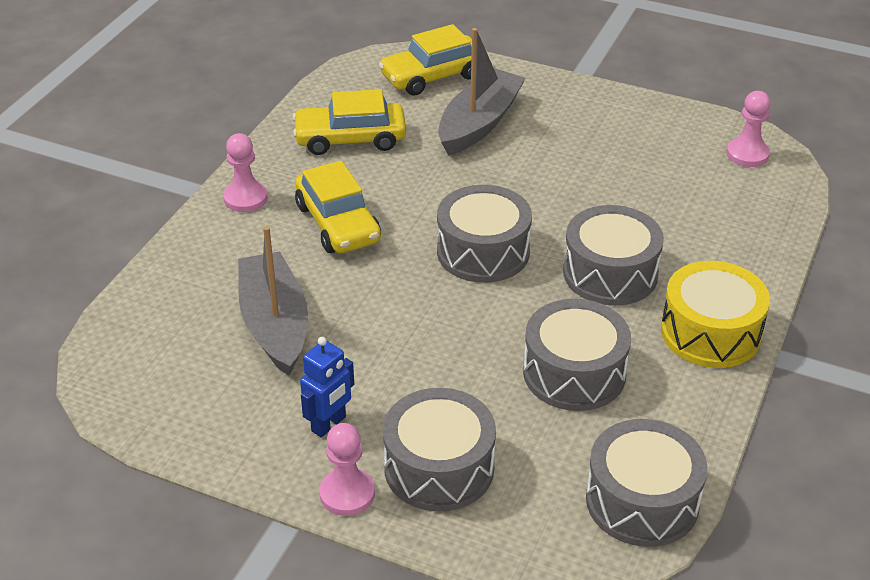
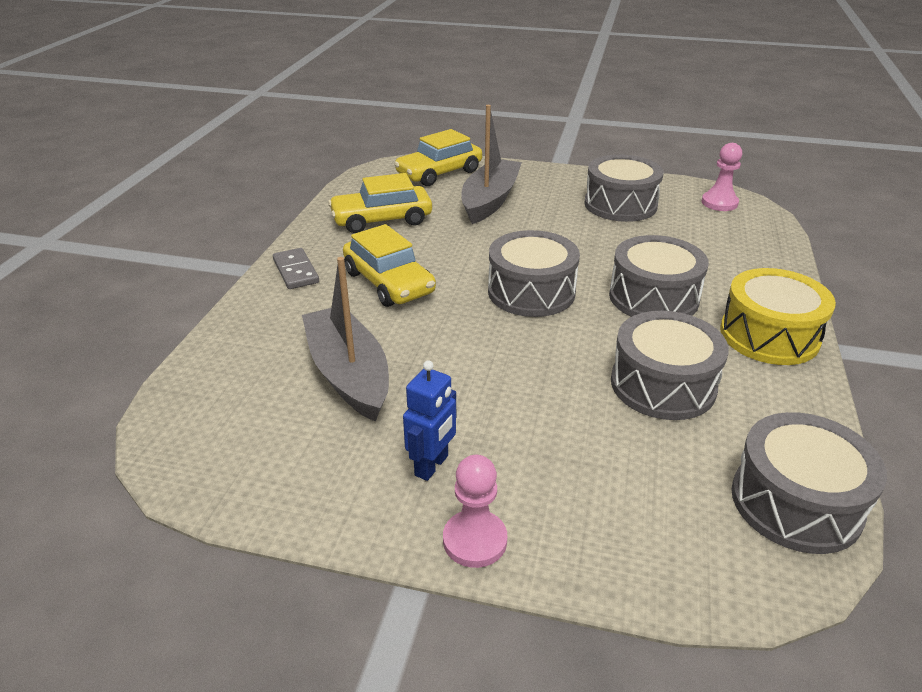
camera: 10 degrees left, 5 degrees down
(245, 198) = (296, 271): pink pawn -> grey domino
(439, 468) = (566, 496): grey drum -> grey drum (620, 205)

